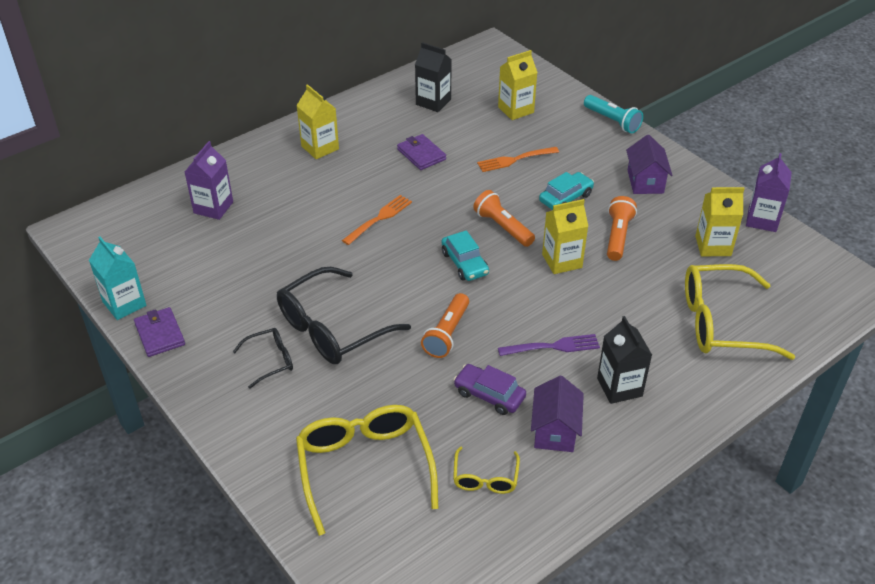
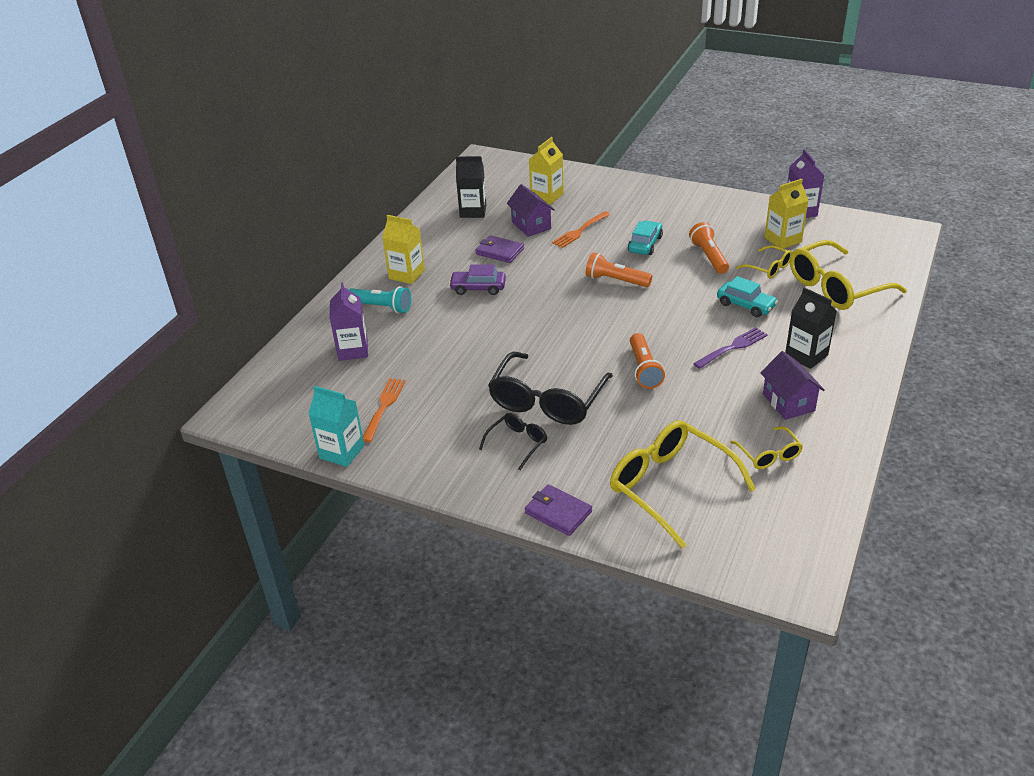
camera: 25 degrees left, 5 degrees down
(160, 334) = (398, 462): purple wallet -> purple wallet (558, 512)
(379, 219) = (509, 309): orange fork -> orange fork (384, 407)
(464, 263) = (610, 316): turquoise car -> turquoise car (745, 305)
(489, 395) = (717, 398): purple car -> purple car (478, 288)
(562, 261) = (683, 288): yellow carton -> none
(612, 121) = (630, 181): turquoise flashlight -> turquoise flashlight (381, 307)
(645, 181) = (694, 214): purple house -> purple house (531, 225)
(668, 272) = (768, 268): none -> yellow glasses

